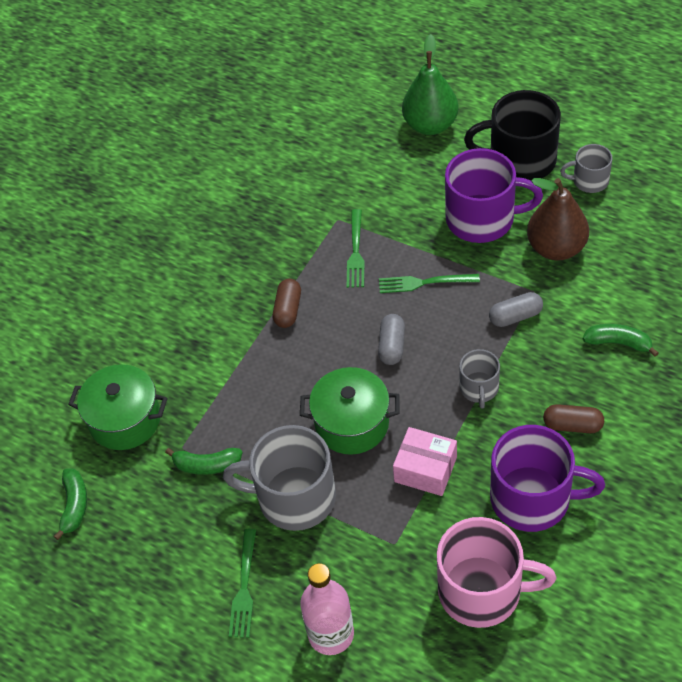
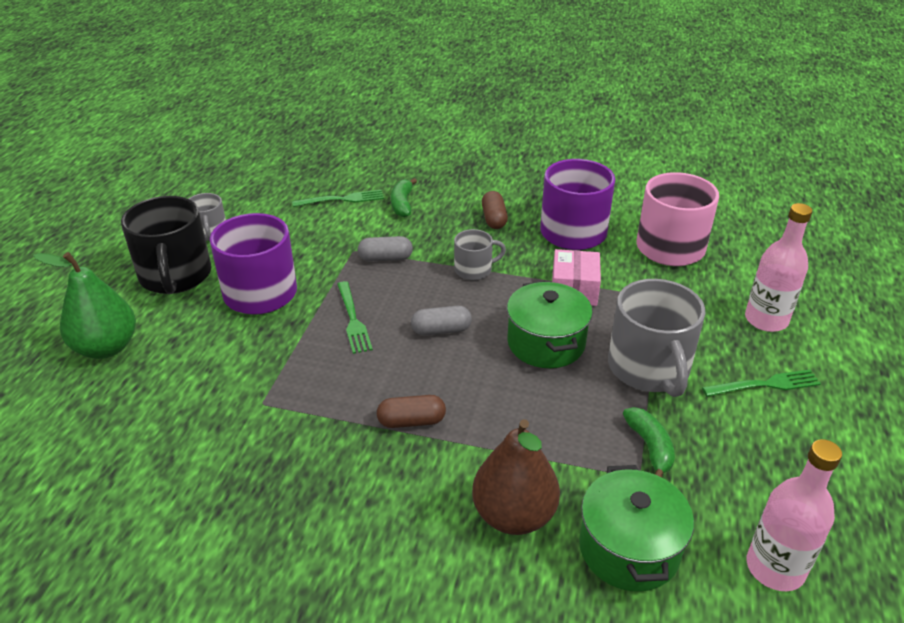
camera: 110 degrees left, 15 degrees down
(74, 505) = (775, 568): green banana -> pink bottle
(356, 252) = (314, 378): green fork -> green fork (342, 199)
(515, 316) = (385, 258): grey capsule -> grey capsule turned 60 degrees counterclockwise
(556, 248) = (298, 243): brown pear -> brown pear (514, 515)

